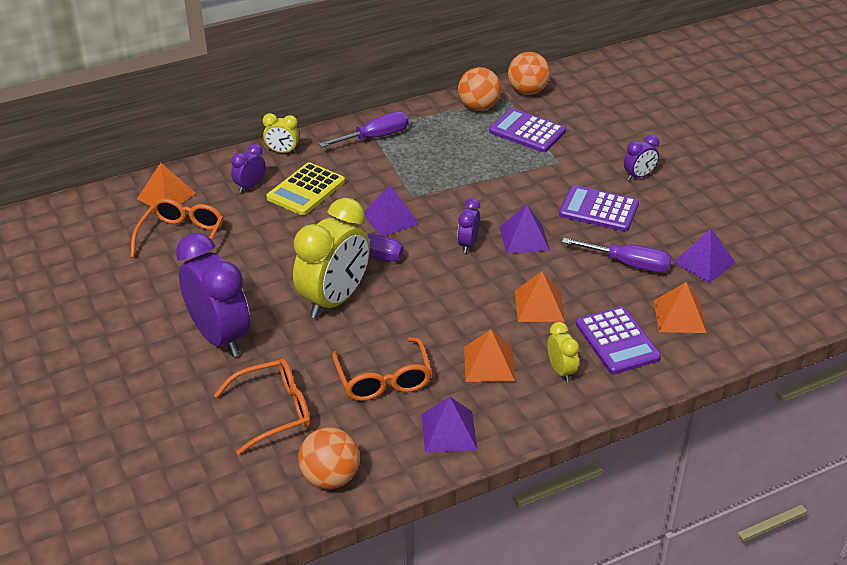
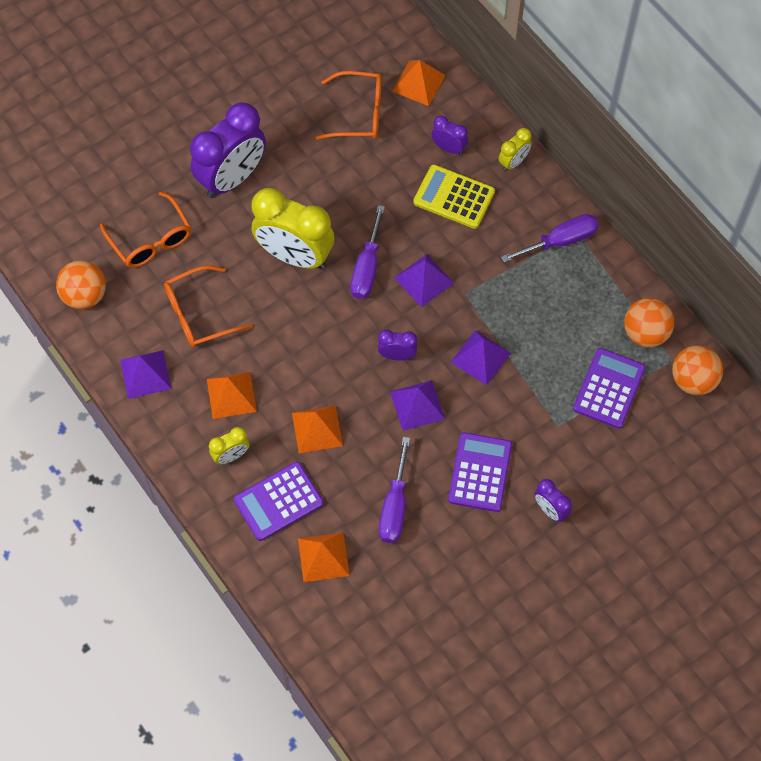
camera: 80 degrees right, 25 degrees up
(282, 152) = (513, 162): yellow clock -> yellow clock turned 135 degrees counterclockwise
(375, 137) = (560, 241): purple screwdriver -> purple screwdriver turned 75 degrees counterclockwise
(704, 262) = (411, 579): purple pyramid -> purple pyramid (481, 357)

